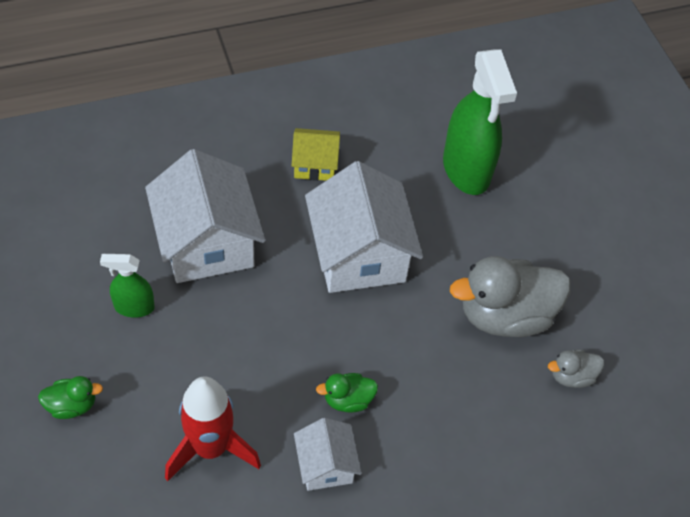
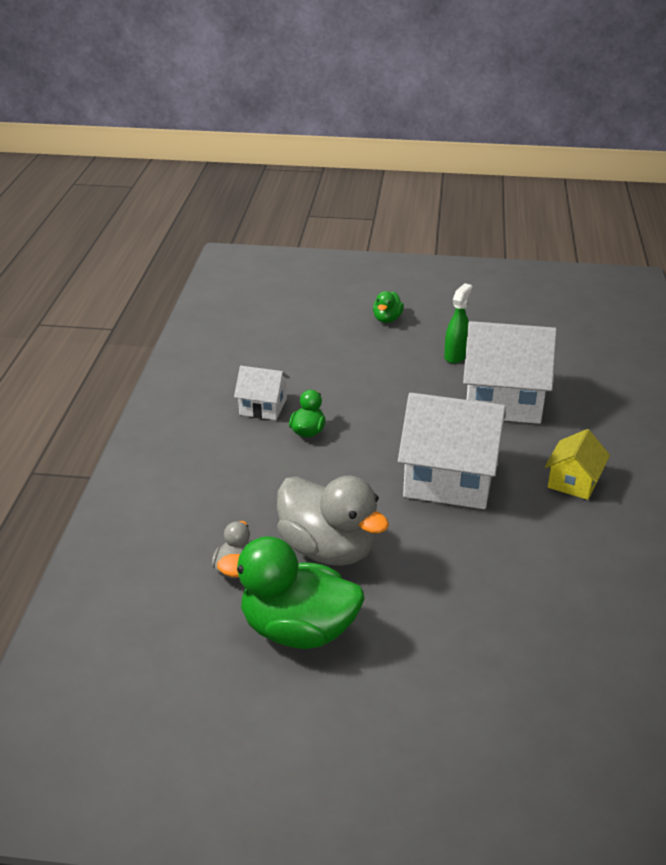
camera: 120 degrees right, 20 degrees down
(210, 448) = (315, 363): red rocket -> none
(466, 170) = (527, 589): green spray bottle -> none
(505, 315) = (328, 549): grey duck -> grey duck turned 120 degrees clockwise
(603, 302) = (298, 630): none -> green duck

